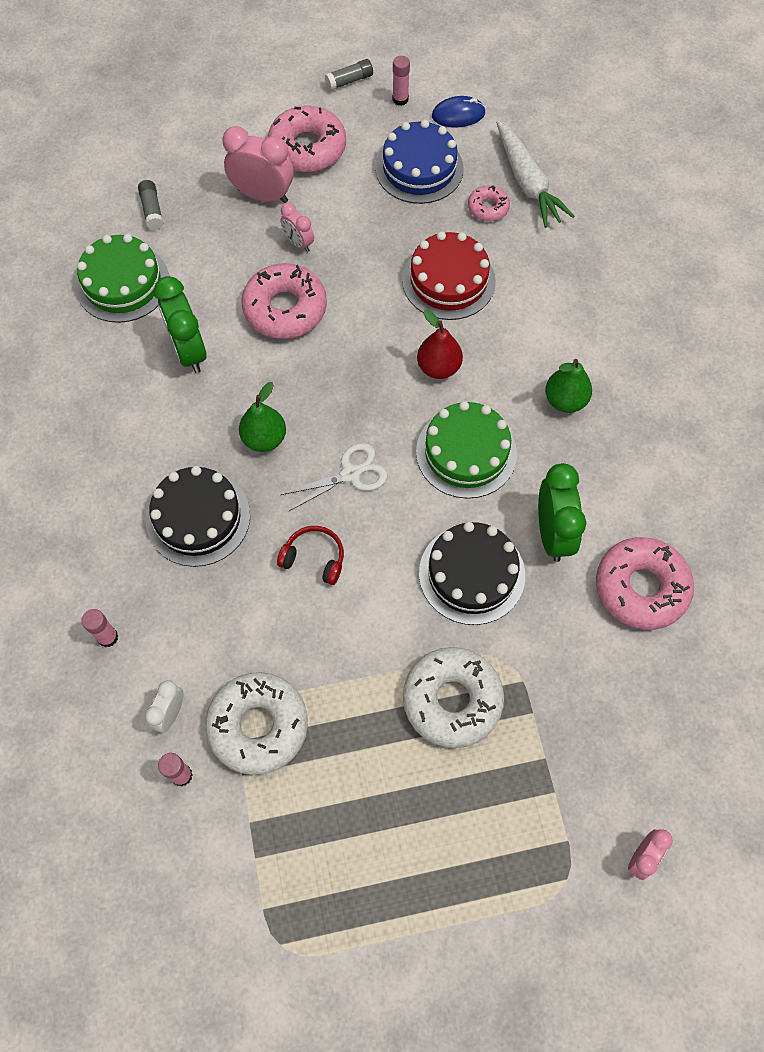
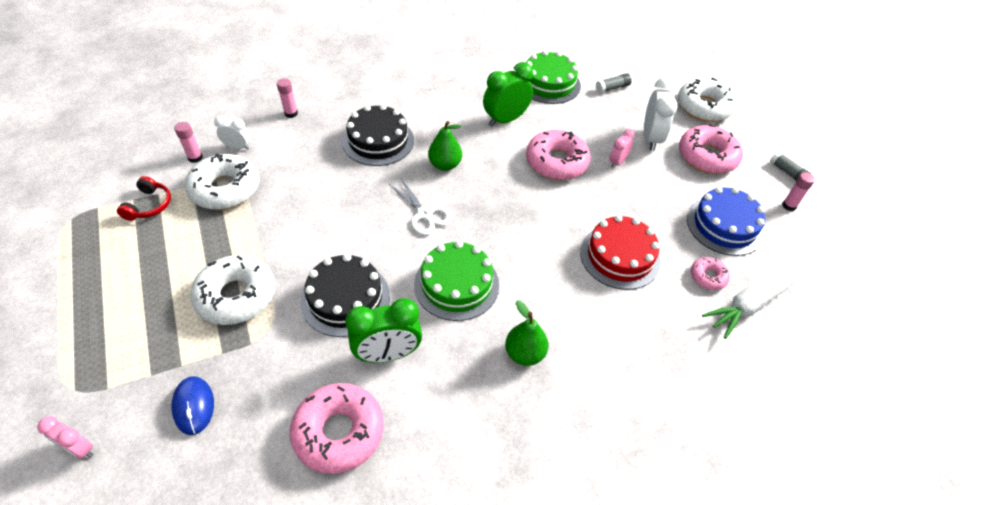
camera: 75 degrees right, 15 degrees down
(216, 121) = (704, 107): none -> white donut
(263, 195) = (651, 138): pink clock -> white clock
(314, 558) = (352, 202): red headphones -> red headphones (149, 205)
(438, 367) = (532, 258): red pear -> none
(458, 115) = (797, 246): blue mouse -> blue mouse (194, 406)

